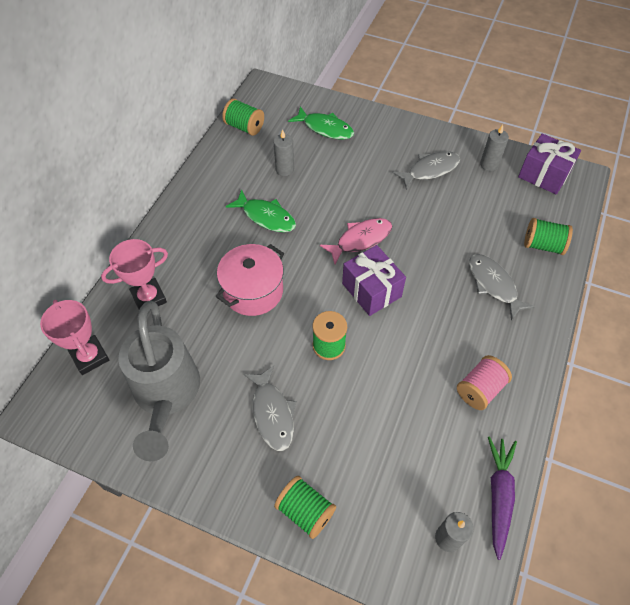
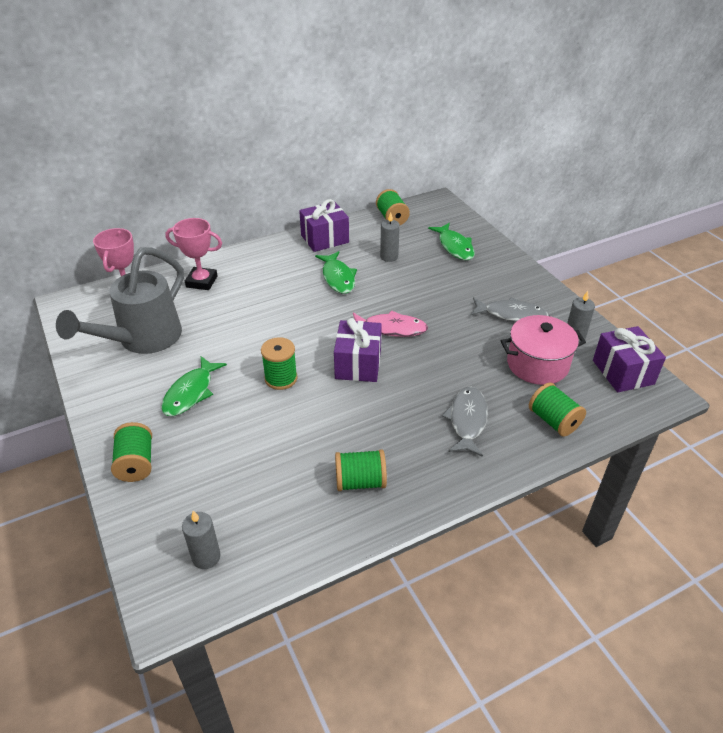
camera: 40 degrees right, 15 degrees down
(210, 182) = (324, 239): none -> purple gift
(253, 291) = (271, 315): pink pot -> pink pot (537, 364)
(272, 413) = (191, 393): grey fish -> green fish
(480, 389) = (360, 481): pink spool -> green spool
(498, 495) = (280, 561): purple carrot -> none

